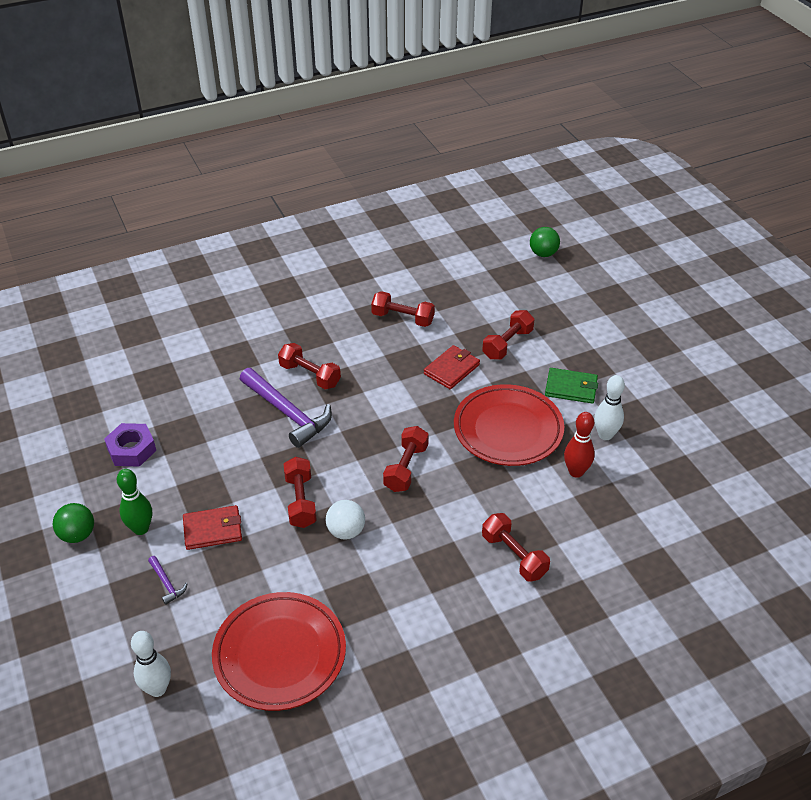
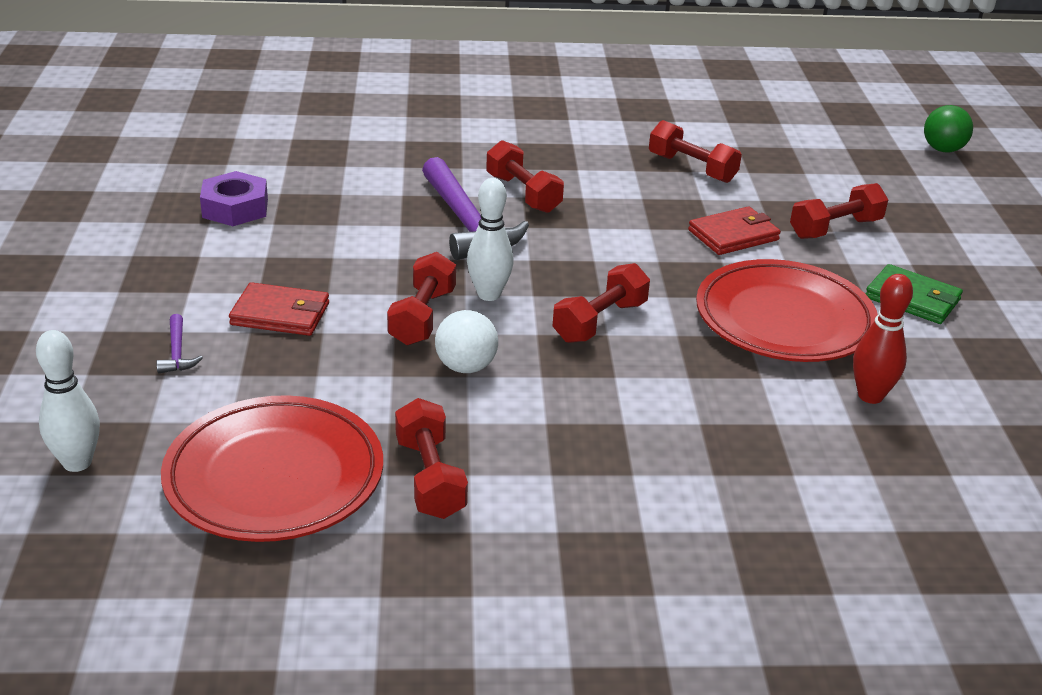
camera: 20 degrees right, 10 degrees down
(77, 535) = (103, 271): green ball -> none
(141, 529) = (187, 287): green bowling pin -> none
(514, 556) = (711, 468): red dumbbell -> red dumbbell (430, 478)
(605, 435) = (943, 365): white bowling pin -> white bowling pin (489, 294)

